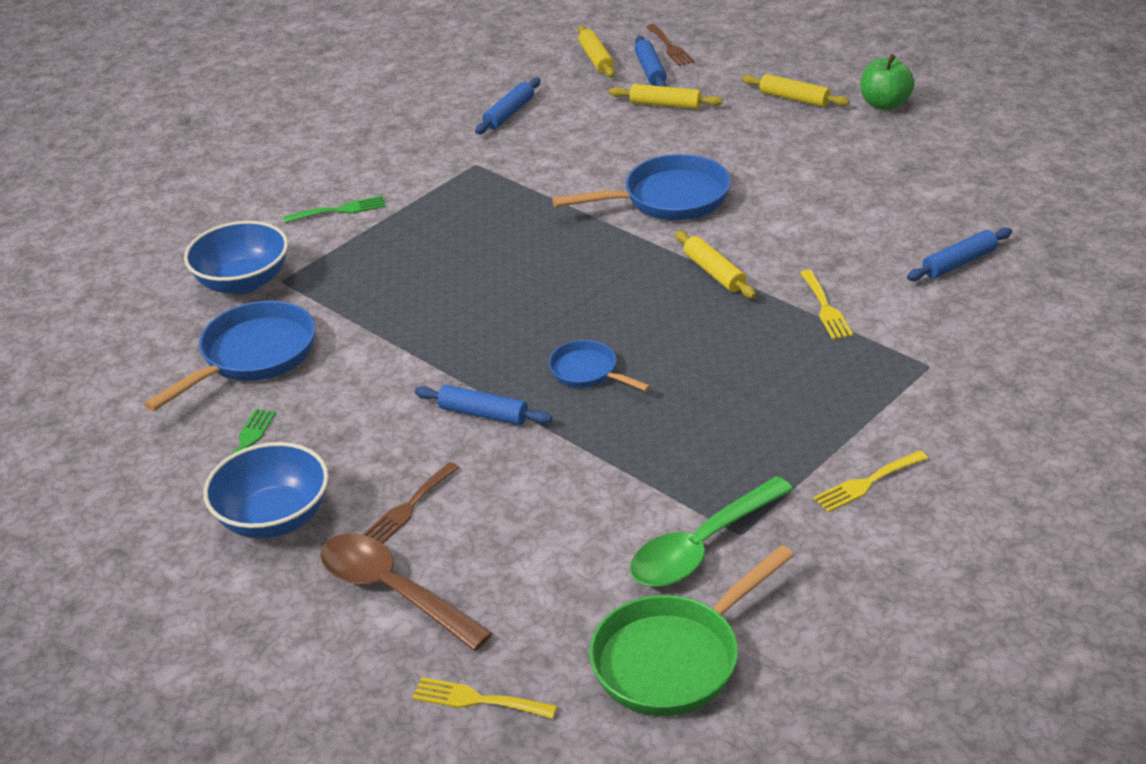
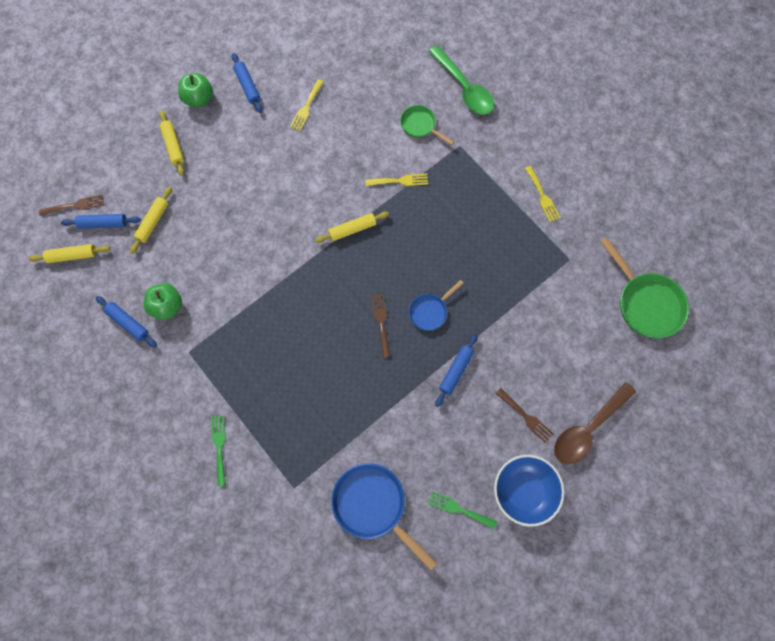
camera: 85 degrees left, 35 degrees up
(243, 282) = (289, 513): blue bowl -> none
(477, 700) = (663, 393): yellow fork -> yellow fork (306, 107)
(540, 137) = (167, 306): none -> green apple
(557, 323) = (381, 322): none -> brown fork
(668, 199) = (268, 240): blue pan -> none
(702, 547) = (576, 278): green spoon -> green spoon (464, 88)
(794, 98) = (173, 146): yellow rolling pin -> yellow rolling pin turned 60 degrees counterclockwise
(948, 315) = (420, 125): none -> green pan
(959, 263) = (375, 107): blue rolling pin -> blue rolling pin (247, 86)

